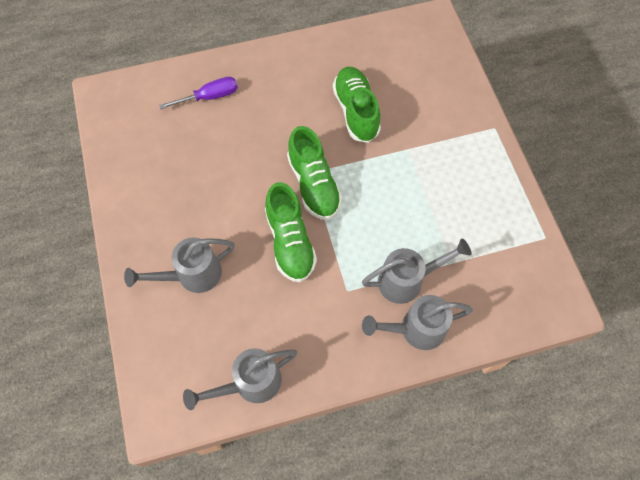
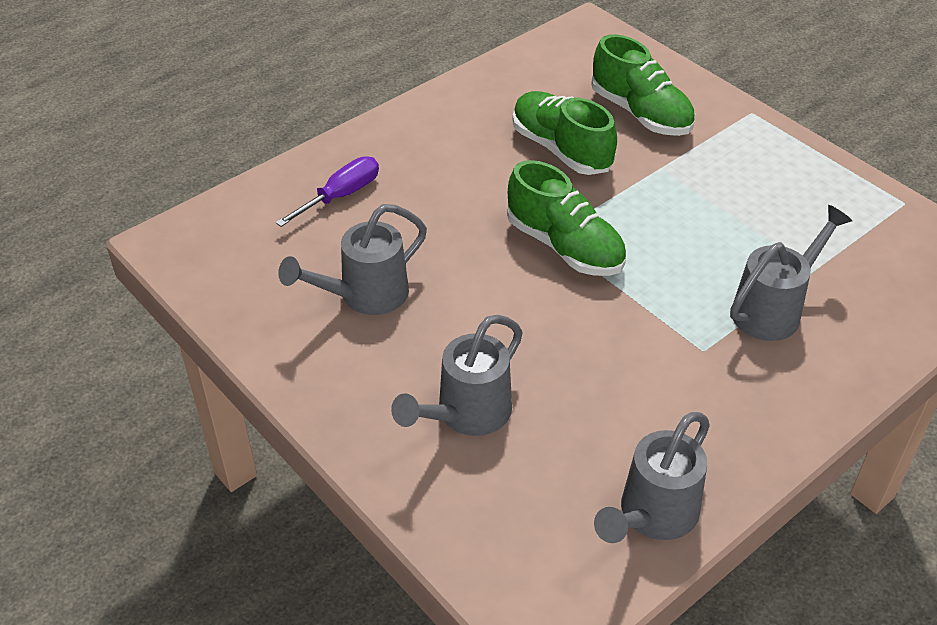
camera: 25 degrees left, 20 degrees down
(290, 242) = (581, 322): green shoe -> green shoe (640, 113)
(416, 329) = (829, 360): grey watering can -> grey watering can (365, 296)

